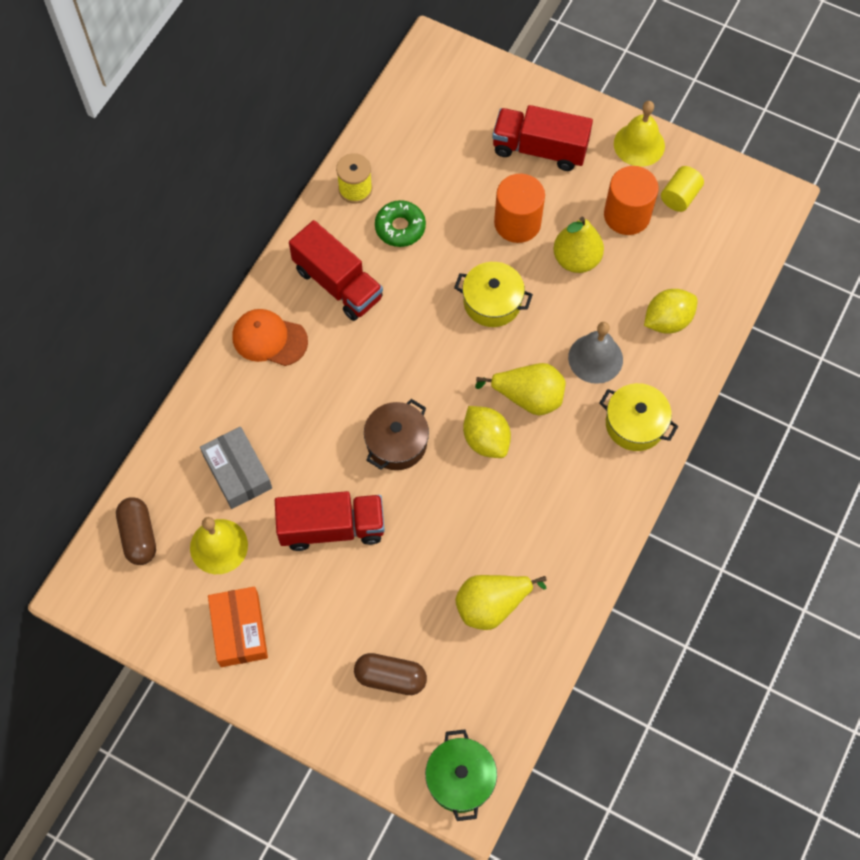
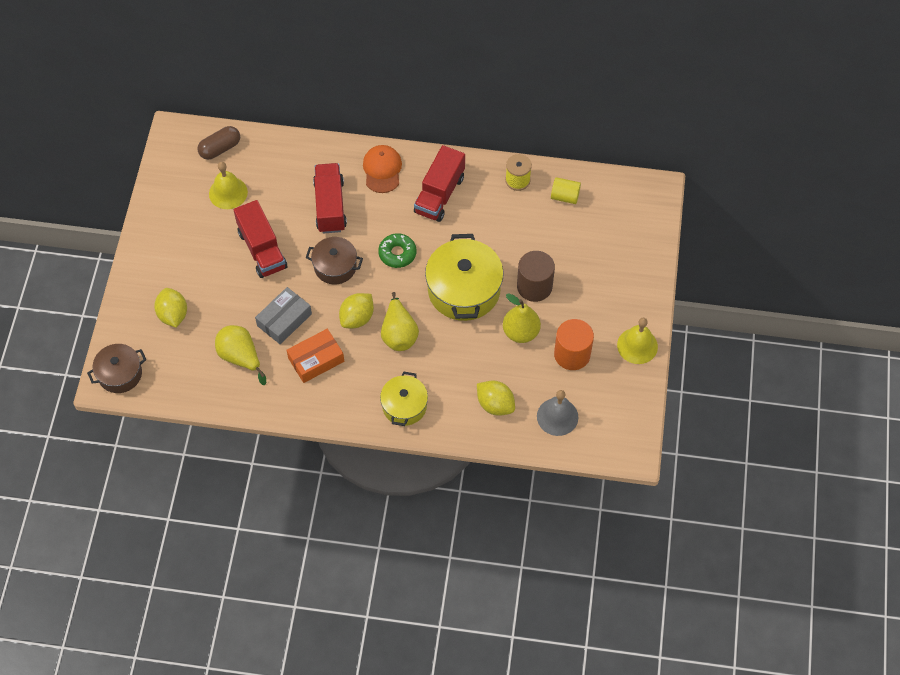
camera: 70 degrees right, 5 degrees down
(237, 472) = (281, 185): grey box -> grey box (284, 320)
(239, 630) = (177, 223): orange box -> orange box (316, 360)
(390, 678) = (173, 315): brown capsule -> yellow lemon
(400, 227) = (499, 216): green donut -> green donut (397, 253)
(460, 778) = (120, 374): green pot -> brown pot
(492, 302) = (464, 290): yellow pot -> yellow pot, size x1.69
(517, 223) = (534, 286): orange cylinder -> brown cylinder
(539, 149) = (603, 282): red truck -> red truck (330, 206)
(595, 358) = (446, 367): grey bell -> grey bell (557, 416)
(679, 196) = (604, 385): yellow cylinder -> yellow cylinder (565, 196)

